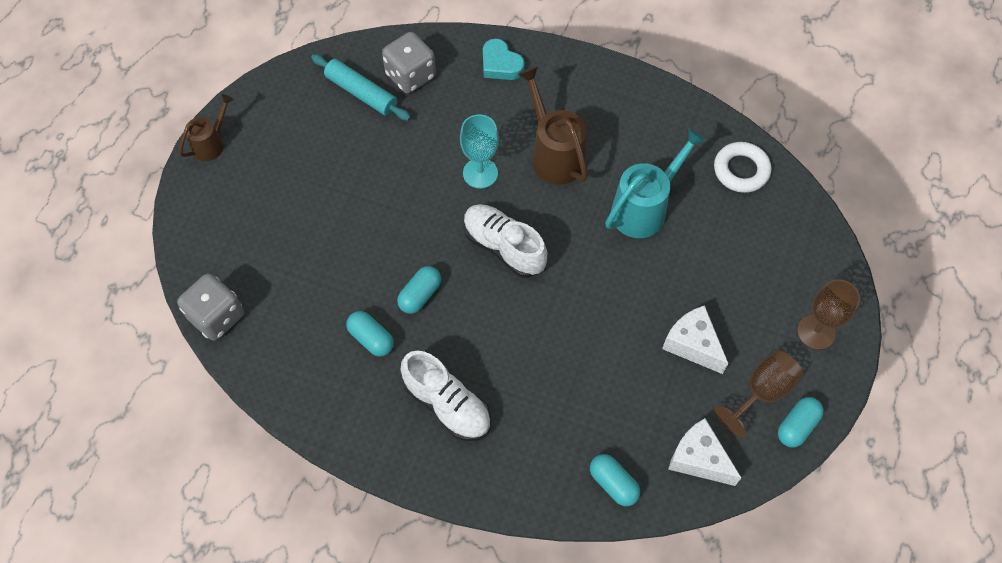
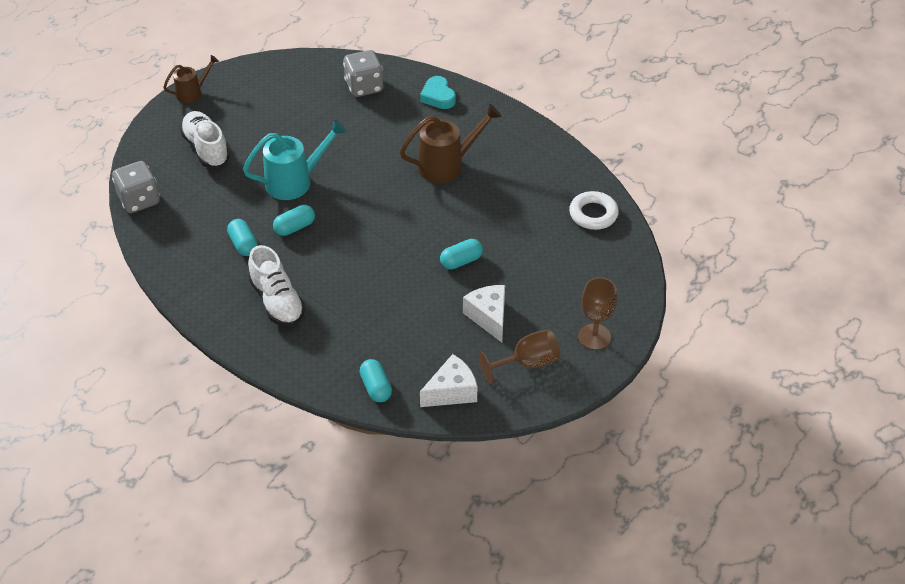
camera: 20 degrees right, 15 degrees down
(361, 93) = (320, 89): turquoise rolling pin -> none
(480, 173) = (383, 162): turquoise goblet -> none
(504, 247) = (375, 214): white shoe -> white shoe (206, 149)
(554, 154) = (447, 164): brown watering can -> brown watering can turned 75 degrees clockwise
(645, 207) = (500, 218): turquoise watering can -> turquoise watering can (295, 181)
(698, 459) = (451, 391): white cheese -> white cheese turned 90 degrees clockwise
(797, 426) = (543, 394): turquoise capsule -> turquoise capsule (461, 261)

